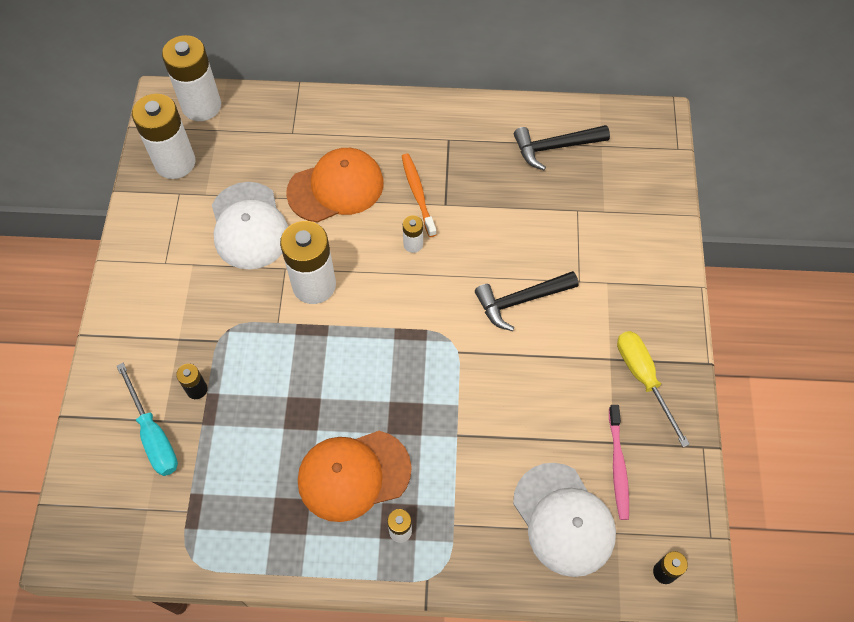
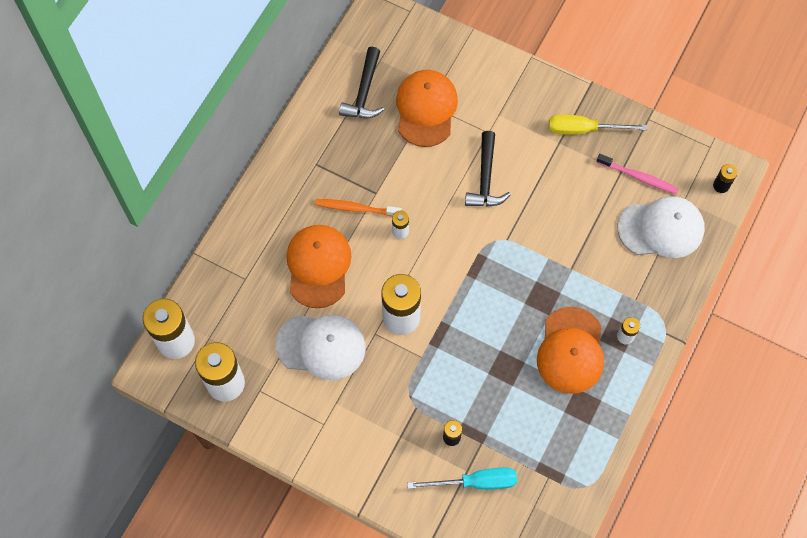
camera: 65 degrees left, 5 degrees up
(570, 210) = (426, 109): none -> orange cap

